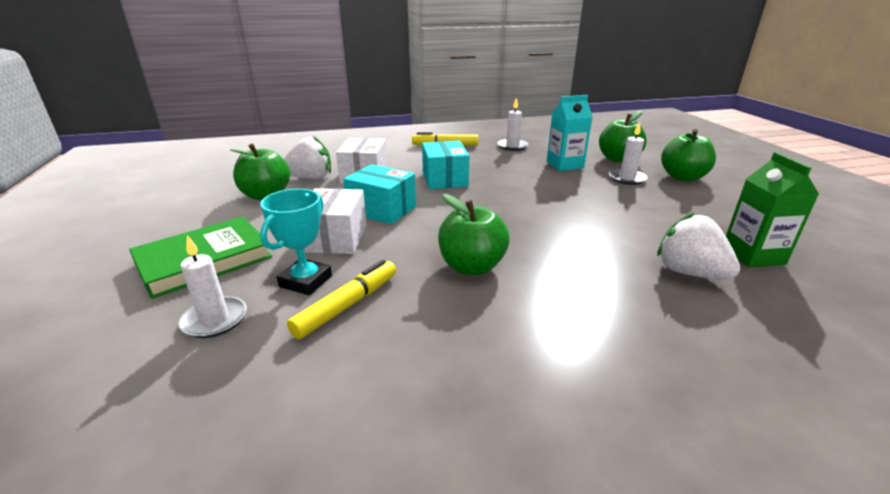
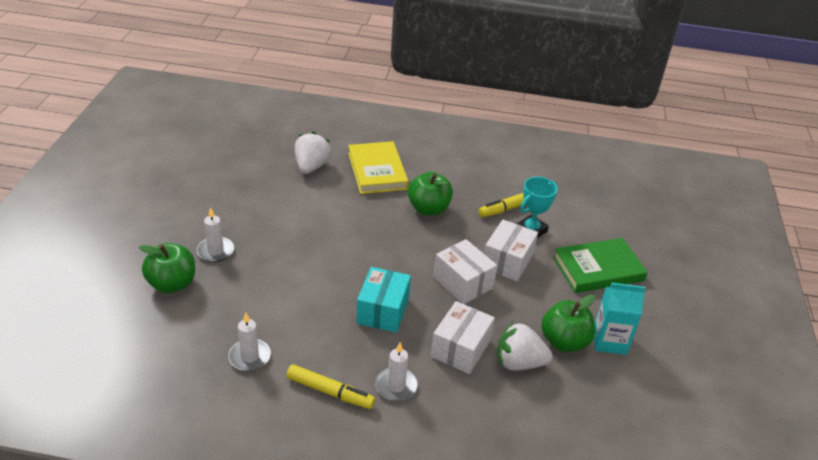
camera: 160 degrees left, 10 degrees up
(215, 320) = (579, 221): white candle -> white candle (396, 386)
(382, 210) = (463, 283): turquoise box -> white box
(564, 165) = (241, 293): turquoise carton -> turquoise carton (609, 341)
(599, 298) = (377, 171): none -> yellow book
(682, 177) = (164, 236): green apple -> none
(689, 273) = (311, 167): white strawberry -> white strawberry turned 150 degrees counterclockwise
(753, 255) = (257, 163): green carton -> none

